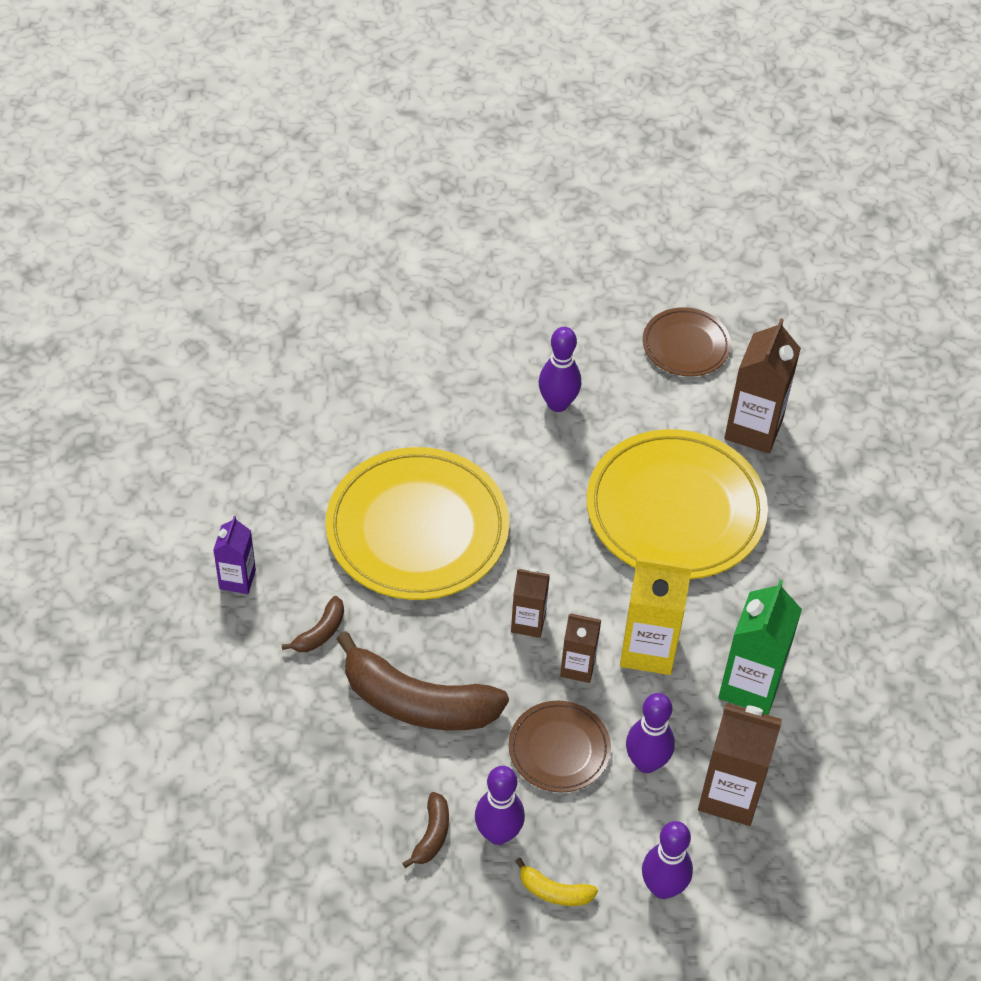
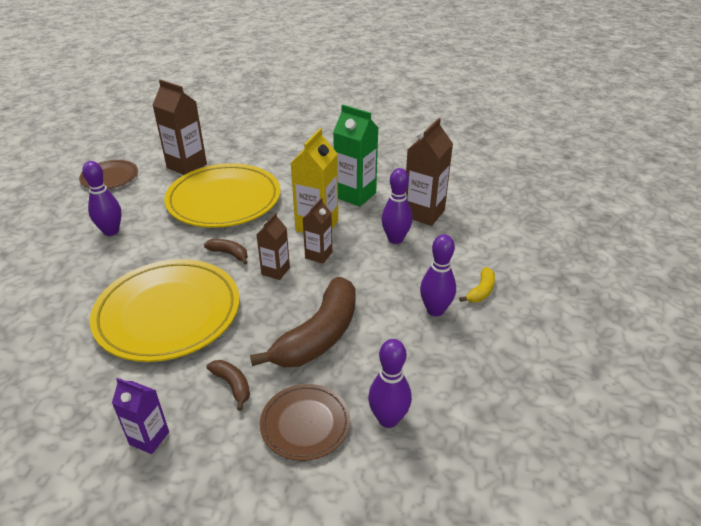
camera: 75 degrees left, 15 degrees down
(432, 835) = (431, 344): brown banana -> brown banana (229, 254)
(559, 749) = (377, 272): brown plate -> brown plate (305, 424)
(663, 887) = (481, 247): purple bowling pin -> purple bowling pin (388, 419)

